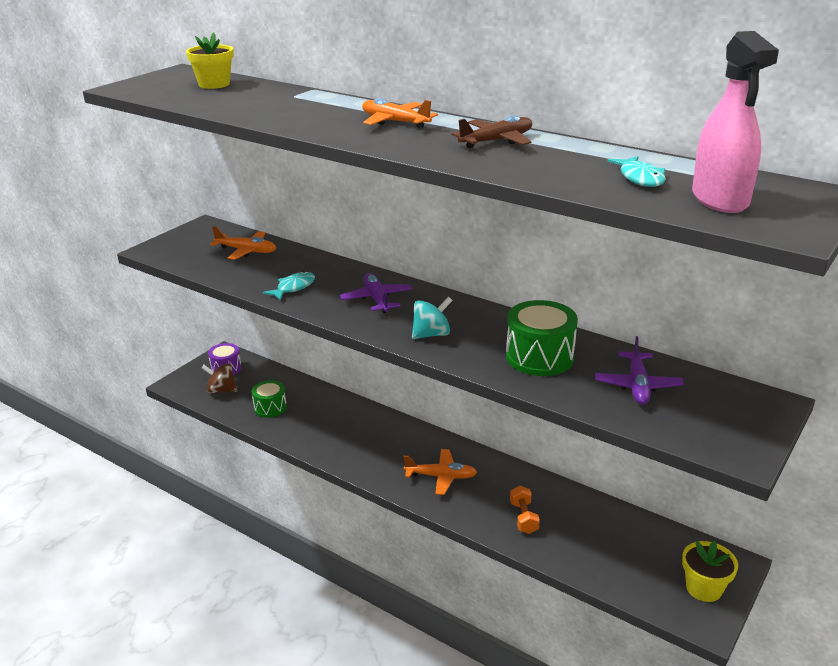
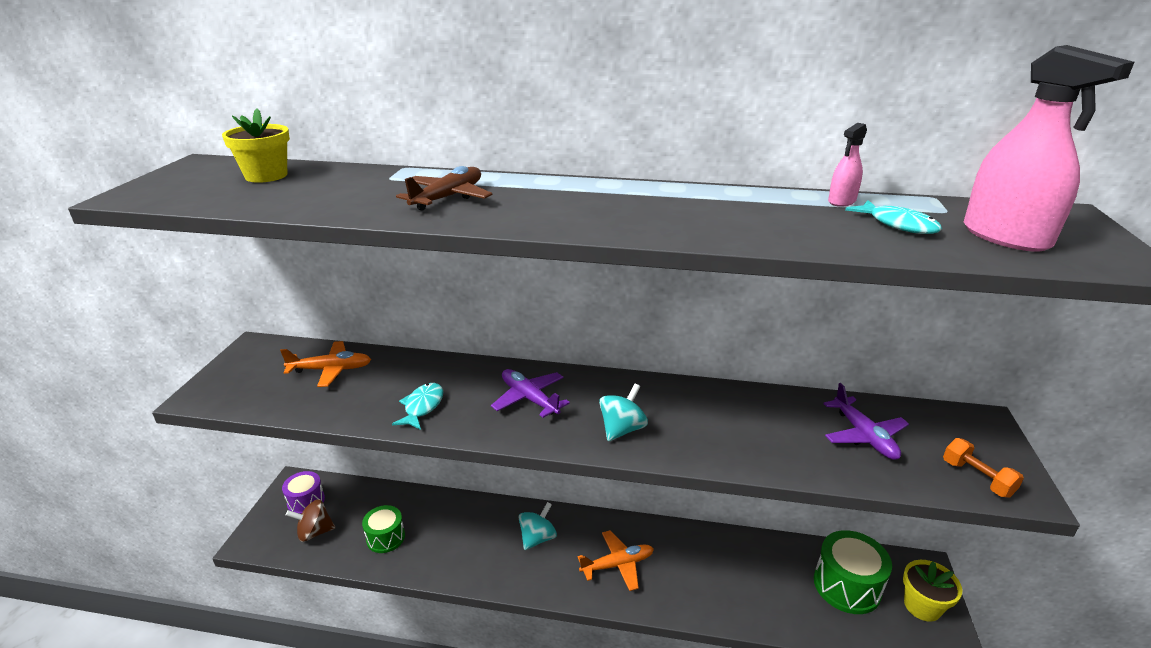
camera: 25 degrees left, 0 degrees up
(387, 440) = (537, 538): none -> turquoise spinning top
(394, 122) = (552, 195): orange plane -> none
(497, 141) = (695, 203): brown plane -> brown plane (448, 197)
(524, 518) = (724, 586): orange dumbbell -> orange dumbbell (977, 478)
(539, 357) = (749, 427): green drum -> green drum (847, 586)
(624, 156) = (842, 201): none -> pink spray bottle

